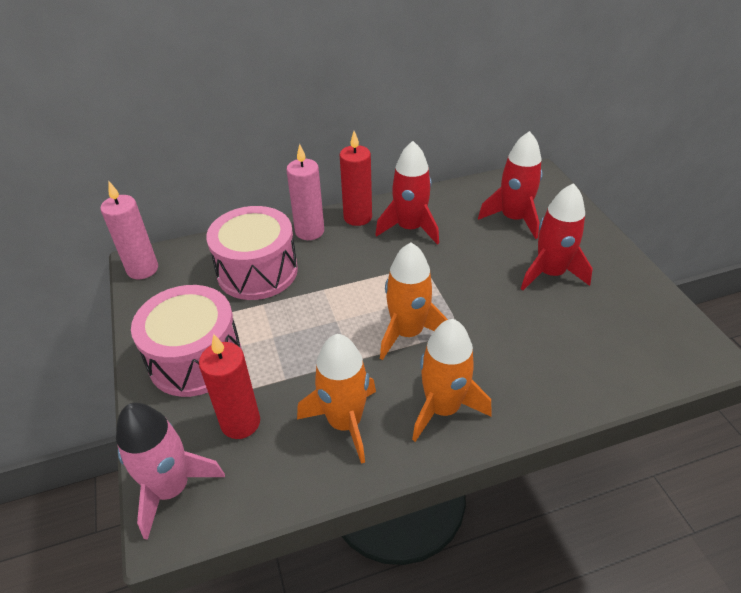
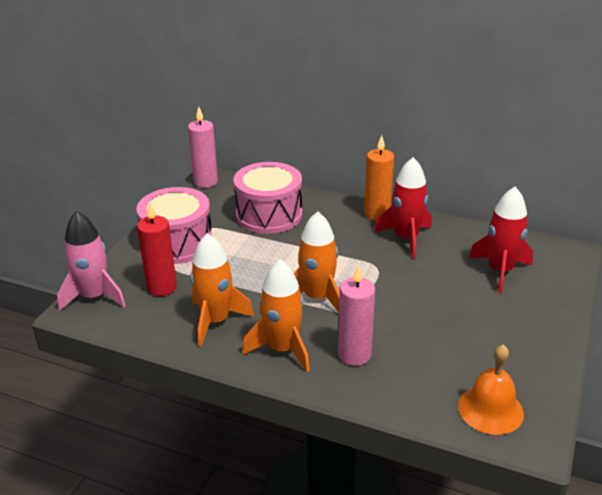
camera: 40 degrees right, 10 degrees down
(309, 231) = (332, 207): pink candle -> pink candle (354, 355)
(357, 217) = (377, 214): red candle -> orange candle
(550, 273) = (476, 319): red rocket -> none
(654, 348) = (490, 409): none -> orange bell

